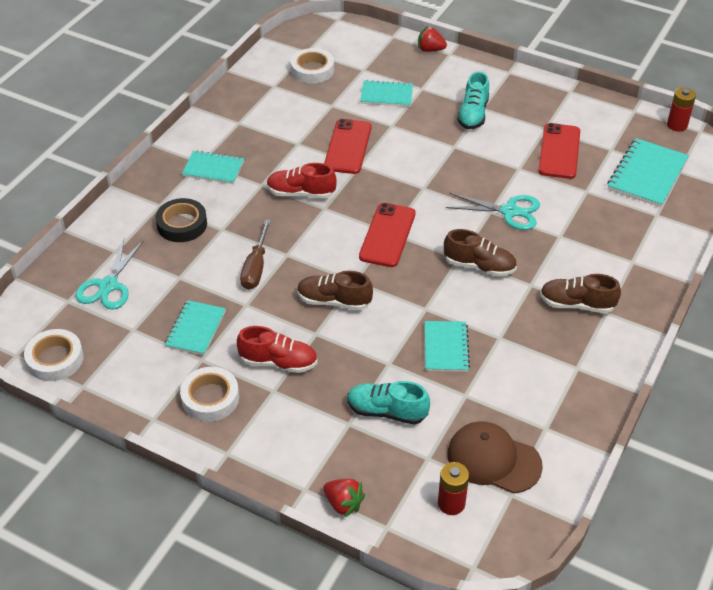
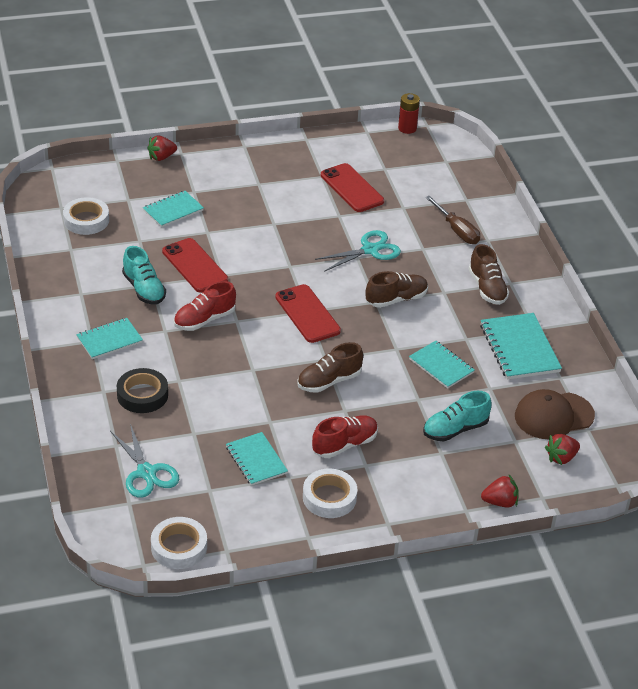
camera: 45 degrees left, 5 degrees down
(256, 268) = (242, 392): brown screwdriver -> brown screwdriver (457, 230)
(451, 503) = (561, 458): red battery -> red strawberry
(473, 114) = (258, 192): turquoise shoe -> turquoise shoe (144, 289)
(577, 304) = (487, 288): brown shoe -> brown shoe turned 75 degrees counterclockwise
(647, 174) = (428, 174): turquoise notebook -> turquoise notebook (519, 348)

